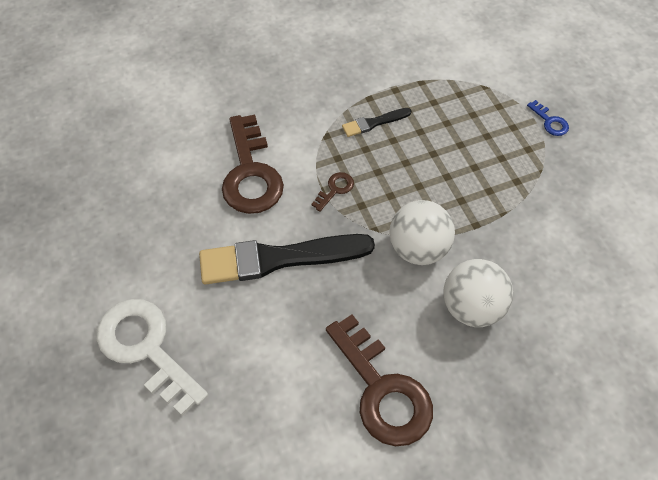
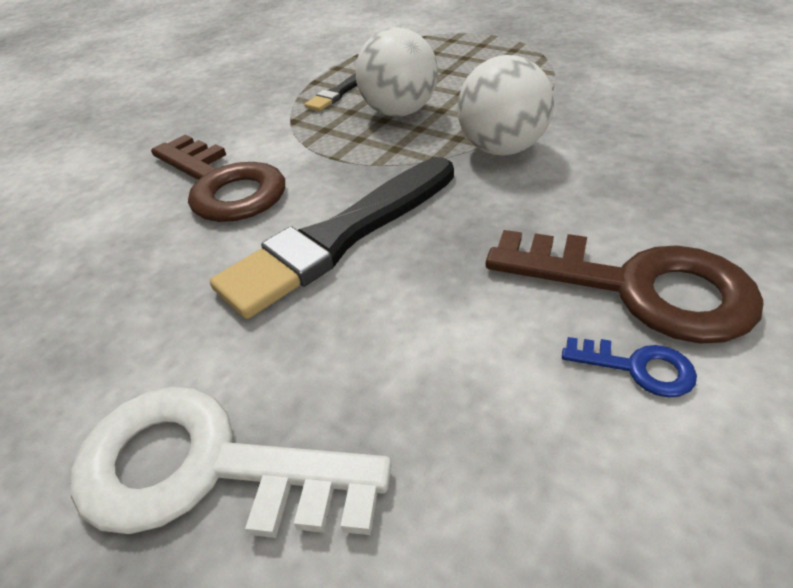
camera: 30 degrees left, 15 degrees down
(335, 189) = (349, 151): brown key -> none
(471, 307) = (622, 161): white ball -> white ball (399, 112)
(550, 121) = (509, 30): blue key -> blue key (638, 368)

